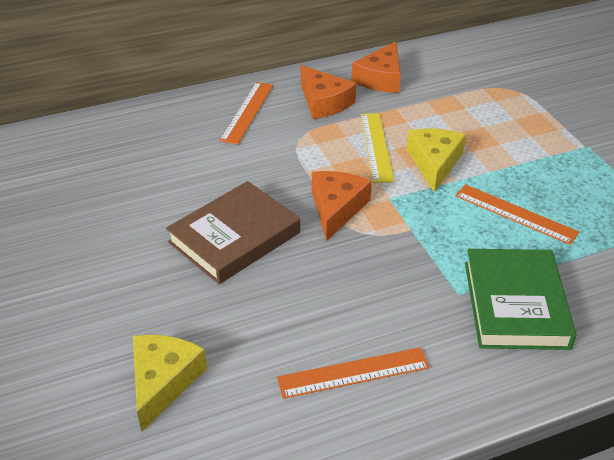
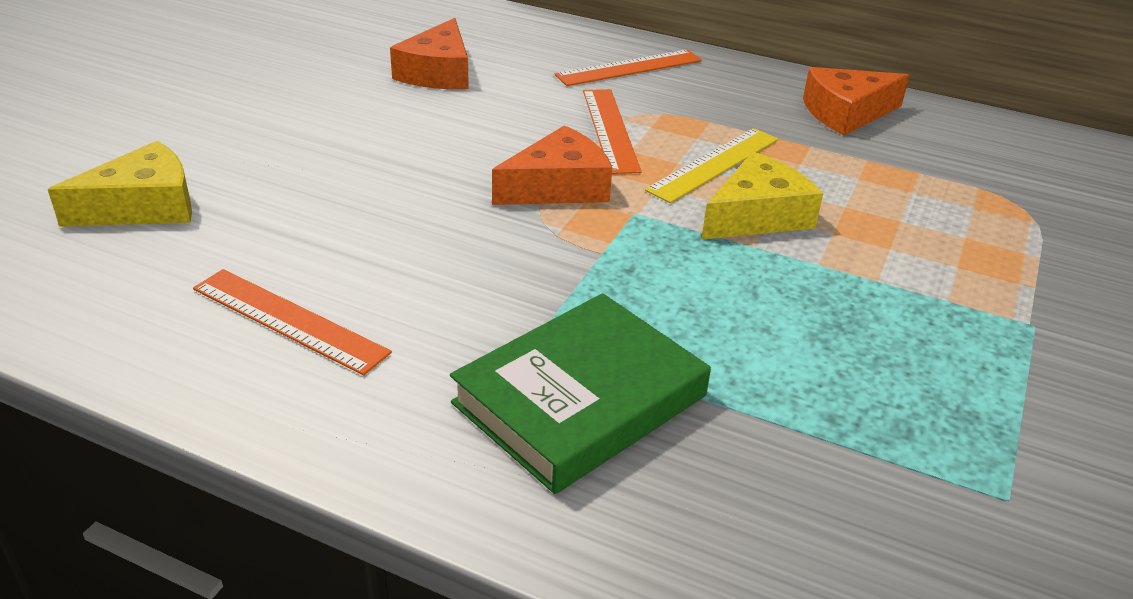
camera: 45 degrees right, 5 degrees down
(234, 237) = (414, 149): brown book -> none
(324, 102) = (731, 100): orange cheese -> orange cheese (438, 73)
(515, 214) = (767, 322): orange ruler -> orange ruler (610, 129)

